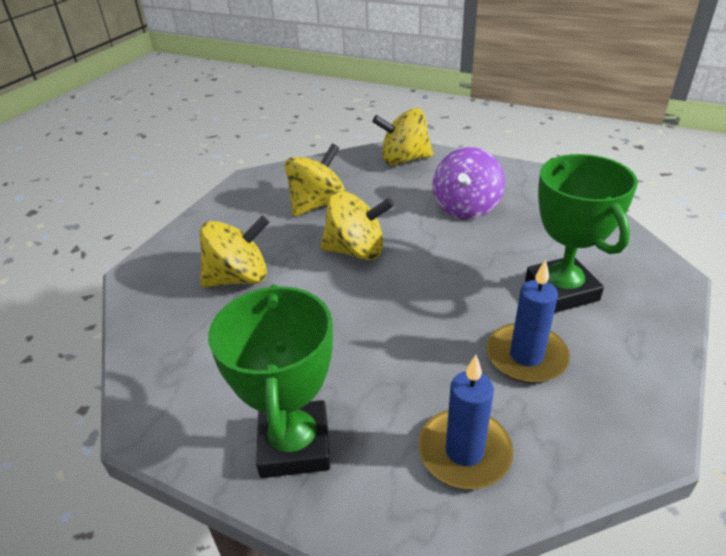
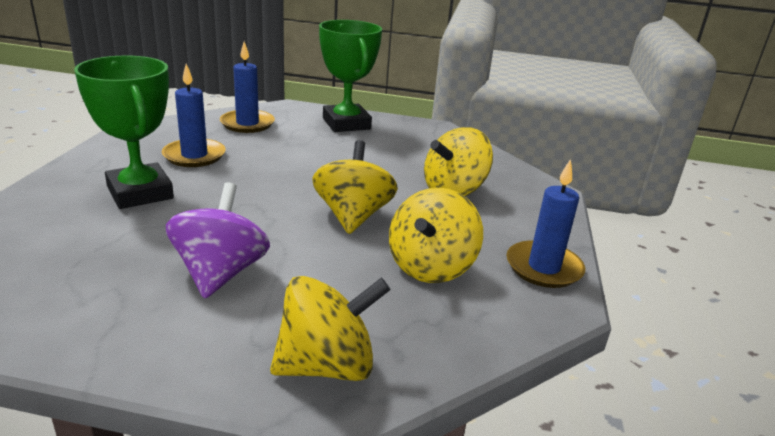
camera: 160 degrees right, 10 degrees down
(237, 199) = (543, 268): none -> blue candle
(356, 251) = (353, 216): yellow spinning top -> yellow spinning top turned 105 degrees clockwise

